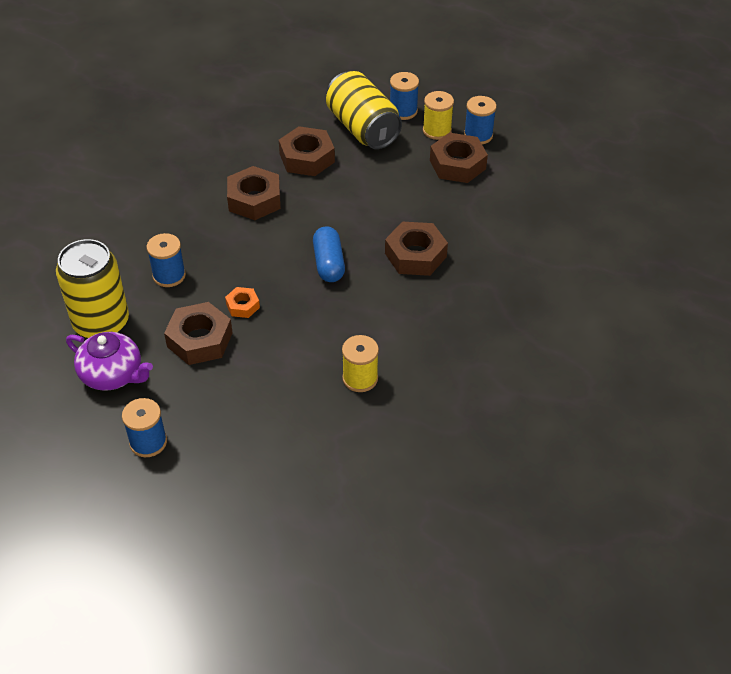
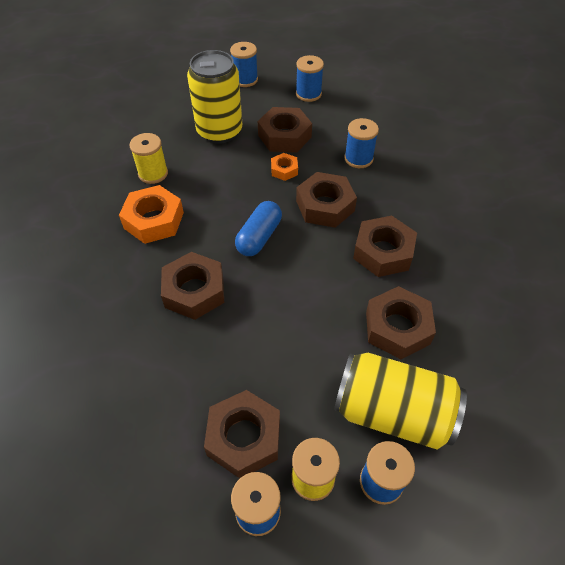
camera: 140 degrees right, 5 degrees up
(101, 323) = (355, 111): yellow can -> yellow can (219, 131)
(113, 374) = (308, 94): purple teapot -> blue spool
(250, 255) = (325, 206): none -> brown nut
(328, 263) = (259, 237): blue capsule -> blue capsule turned 75 degrees clockwise
(398, 329) = (154, 220): none -> orange nut

